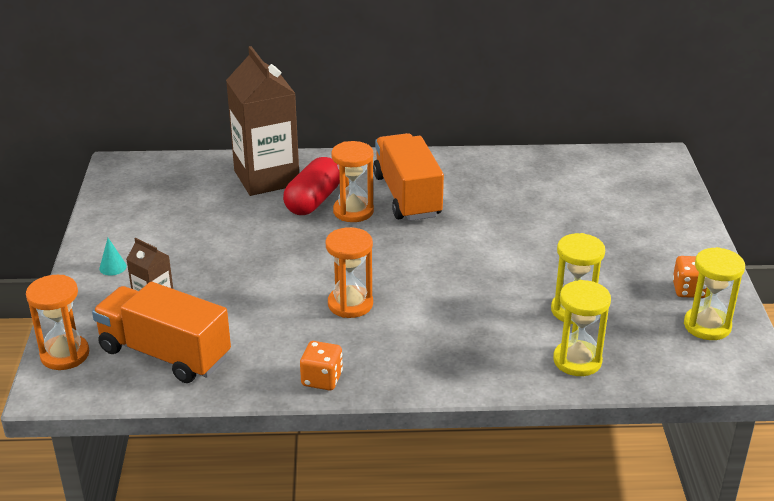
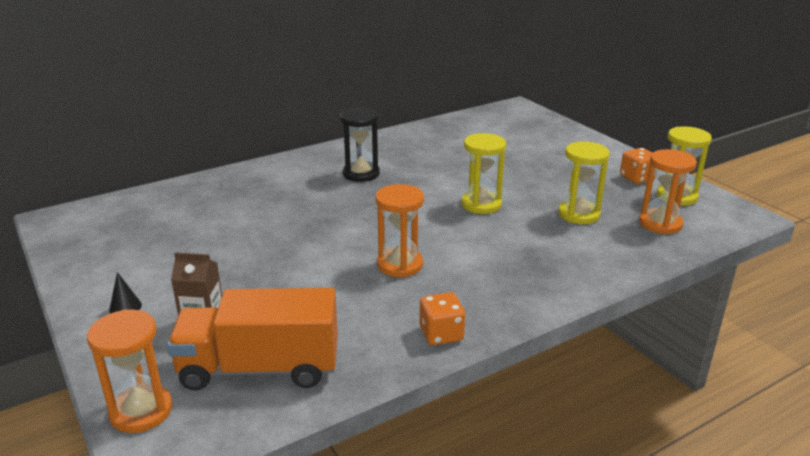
camera: 30 degrees left, 5 degrees down
(113, 267) = (125, 307): turquoise cone -> black cone
(266, 178) = (221, 192): brown carton -> none
(313, 201) = (282, 197): red capsule -> none
(353, 211) = (327, 196): orange hourglass -> orange hourglass (660, 223)
(407, 196) = (361, 174): orange truck -> black hourglass
(577, 361) = (624, 247): yellow hourglass -> yellow hourglass (481, 204)

